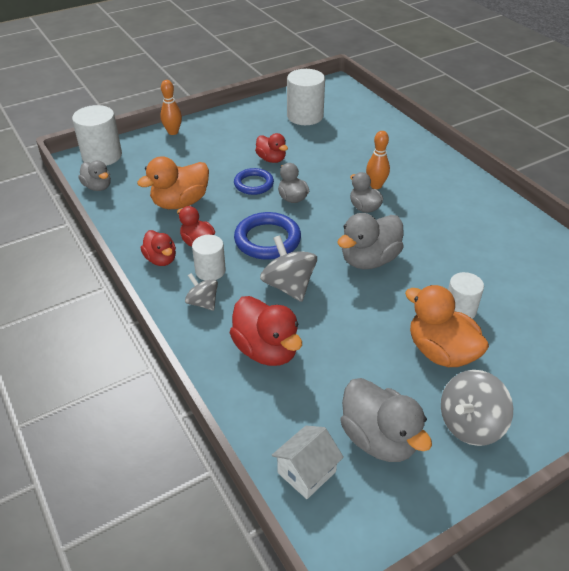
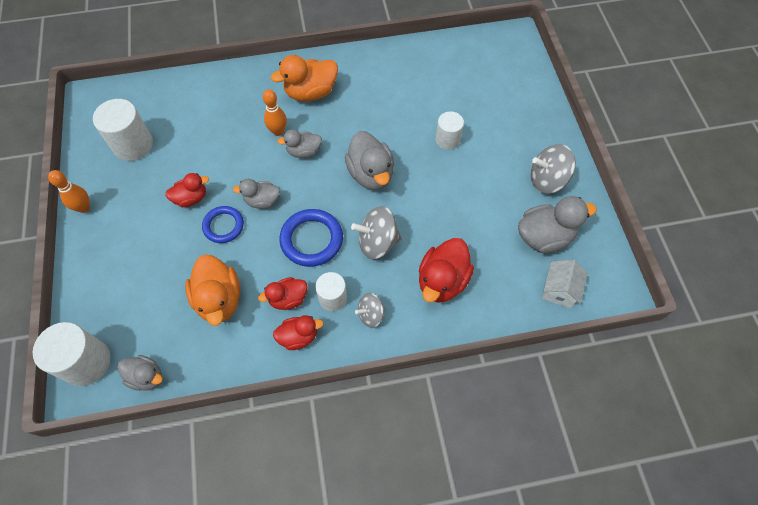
camera: 70 degrees left, 20 degrees up
(98, 187) = (147, 377): grey duck -> grey duck turned 45 degrees clockwise
(173, 132) = (83, 276): orange bowling pin -> orange bowling pin (84, 208)
(266, 350) = (442, 281): red duck -> red duck turned 135 degrees clockwise
(306, 472) = (559, 290): white house -> white house turned 45 degrees clockwise
(441, 352) = (482, 169): orange duck -> orange duck (310, 92)
(470, 424) = (547, 180): grey spinning top -> grey spinning top turned 105 degrees clockwise

